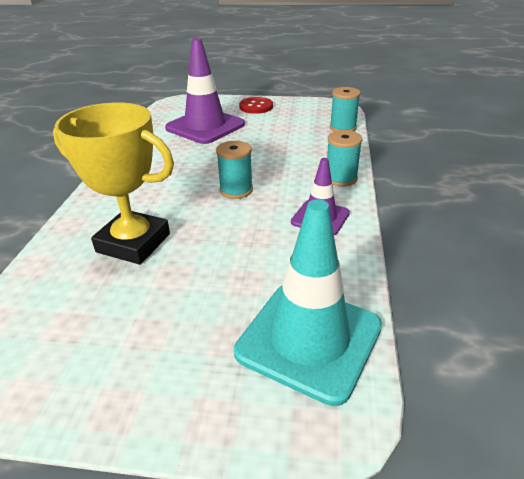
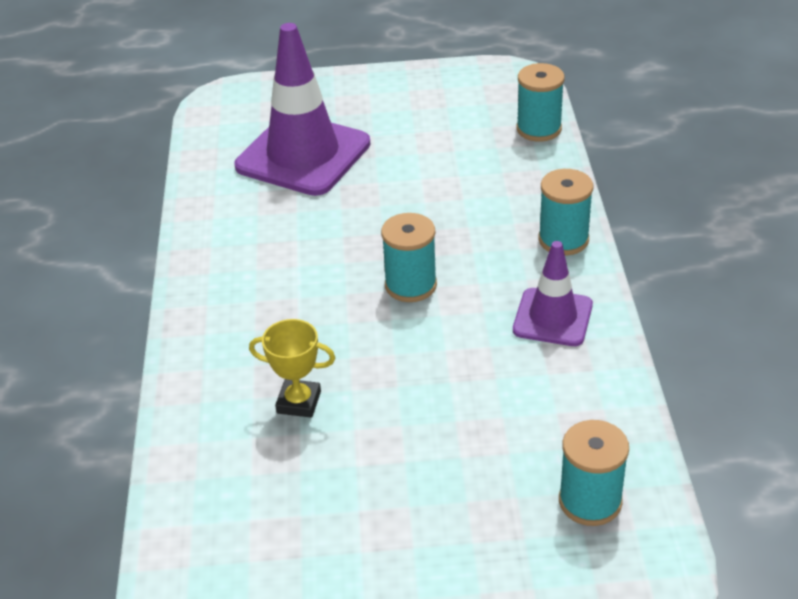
camera: 10 degrees left, 5 degrees up
(133, 243) = (299, 402): yellow trophy -> yellow trophy, size x0.47
(256, 107) = (374, 95): red button -> none
(309, 339) = (590, 501): turquoise traffic cone -> turquoise spool

